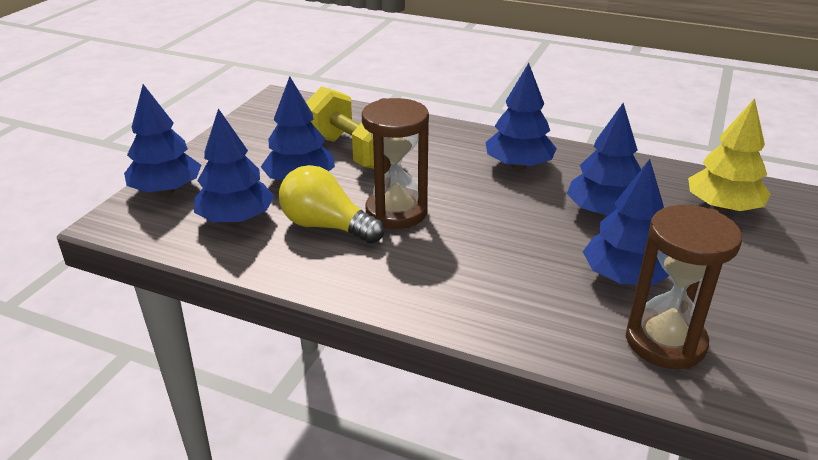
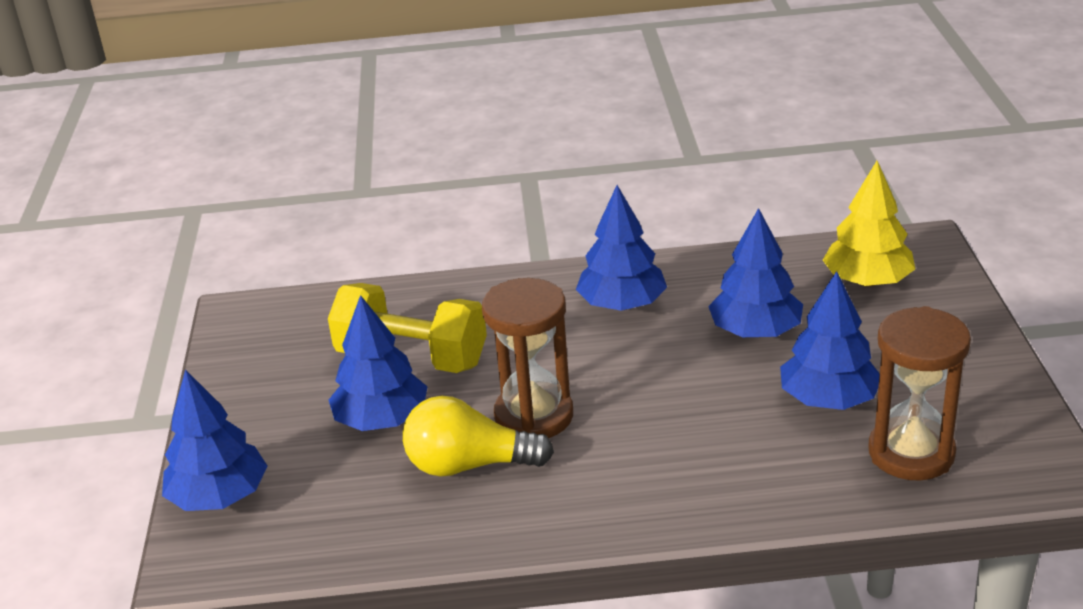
camera: 25 degrees left, 0 degrees up
(236, 219) = (351, 499): blue tree -> none

